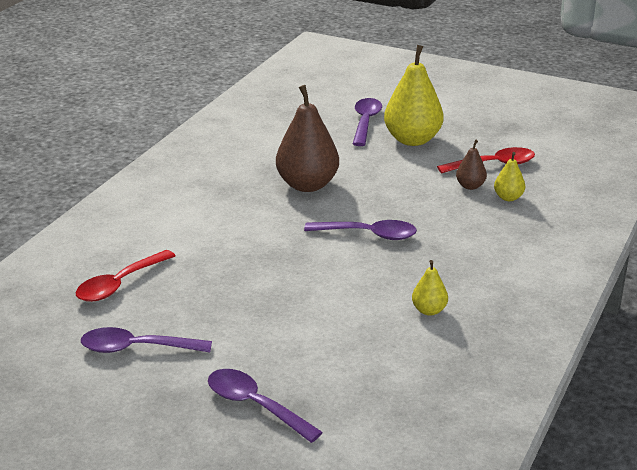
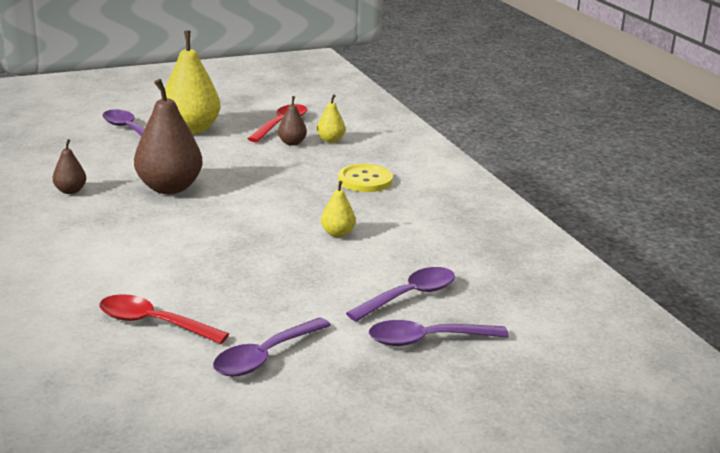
camera: 50 degrees left, 5 degrees down
(120, 284) = (153, 323): red spoon -> red spoon turned 120 degrees clockwise
(241, 157) = (70, 191): none -> brown pear
(368, 235) = (283, 200): purple spoon -> purple spoon (409, 296)
(429, 310) = (416, 226): yellow pear -> yellow pear (337, 233)
(466, 248) = (365, 180): none -> yellow button

